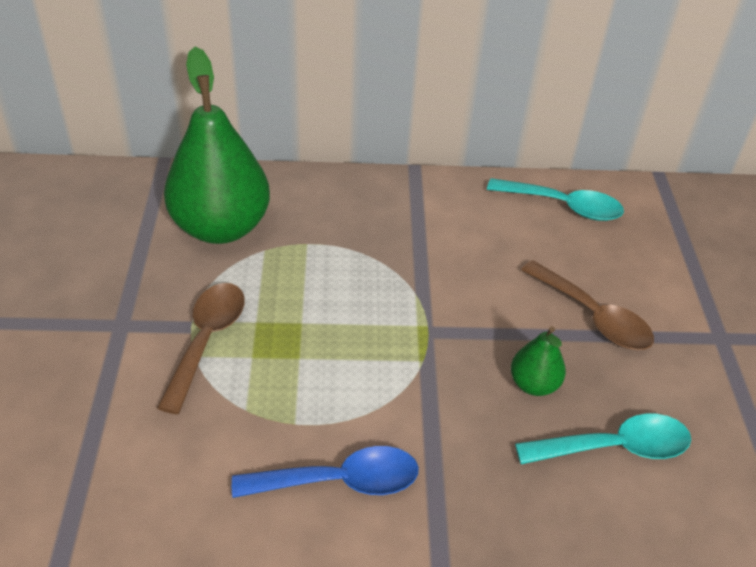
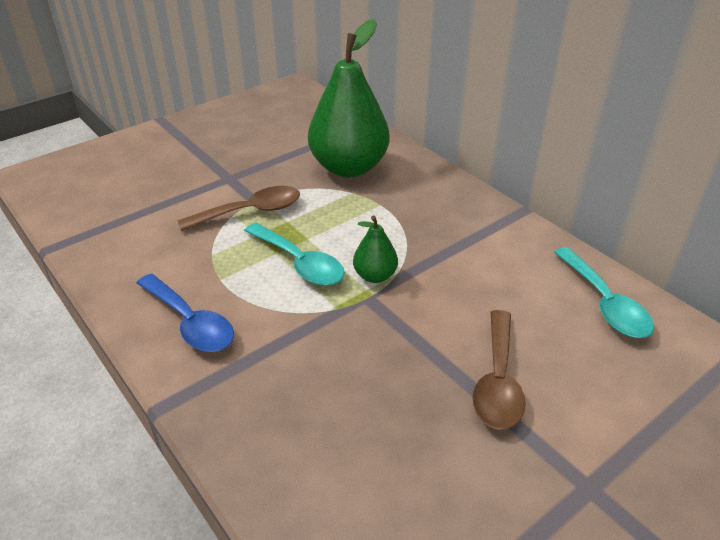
camera: 55 degrees right, 5 degrees down
(533, 384) = (378, 378): green pear -> green pear (375, 276)
(614, 447) = (363, 461): turquoise spoon -> turquoise spoon (299, 263)

